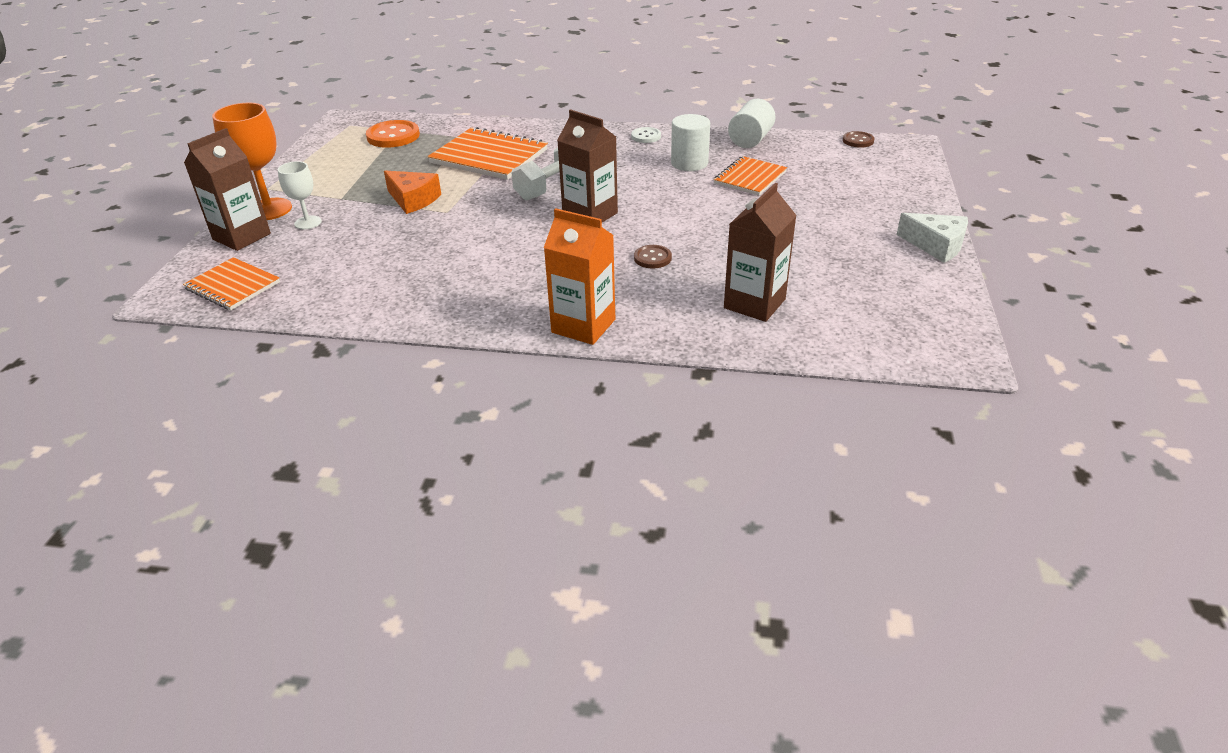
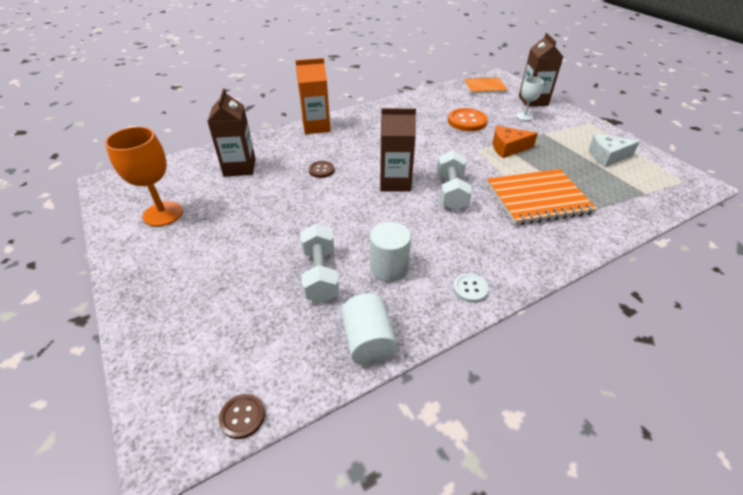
camera: 140 degrees right, 5 degrees up
(269, 209) = (557, 114): orange goblet -> orange goblet (163, 214)
(393, 136) = (633, 185): orange button -> orange button (467, 121)
(750, 178) = (320, 274): orange notebook -> white dumbbell
(936, 245) = (124, 263): white cheese -> white cheese (607, 156)

